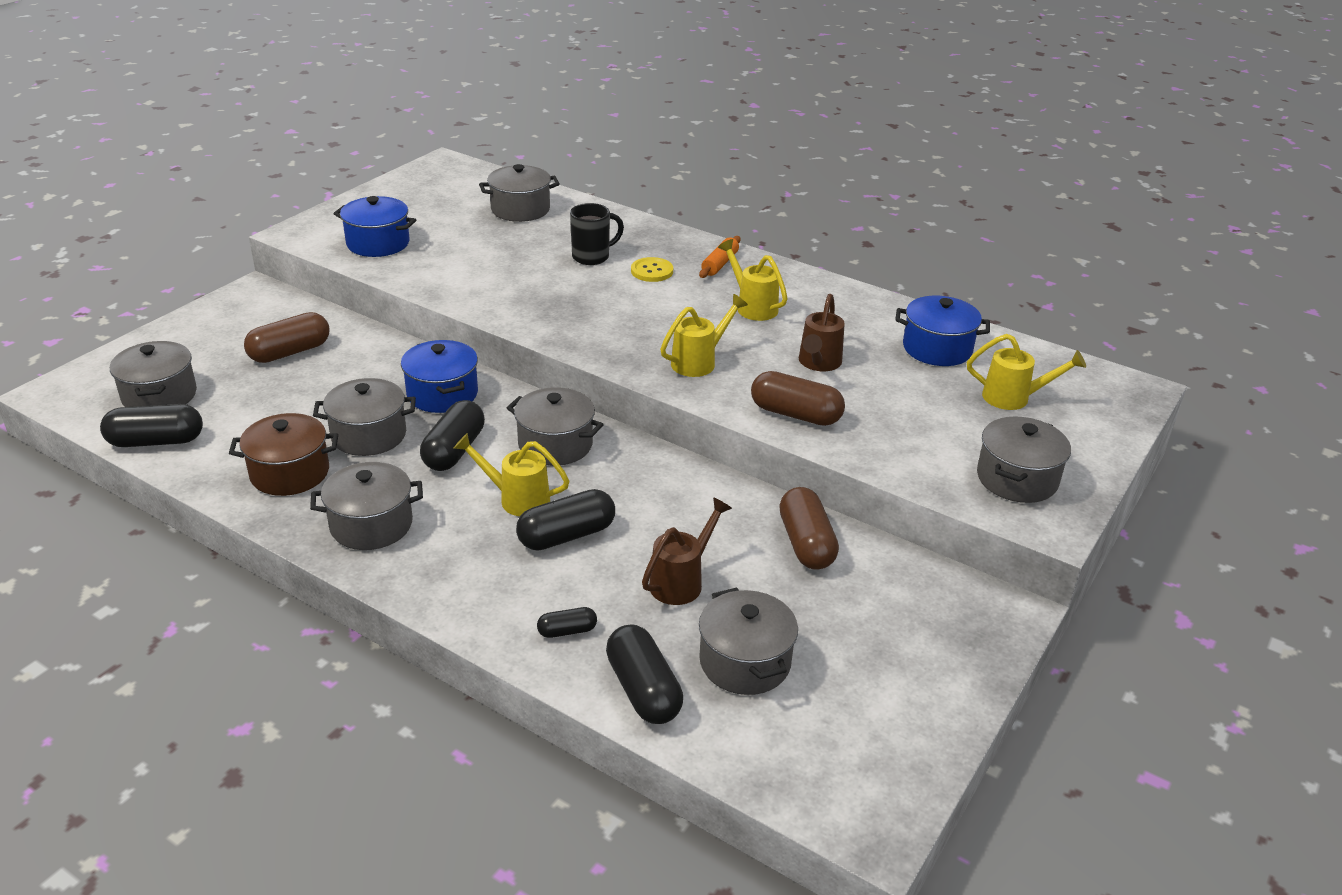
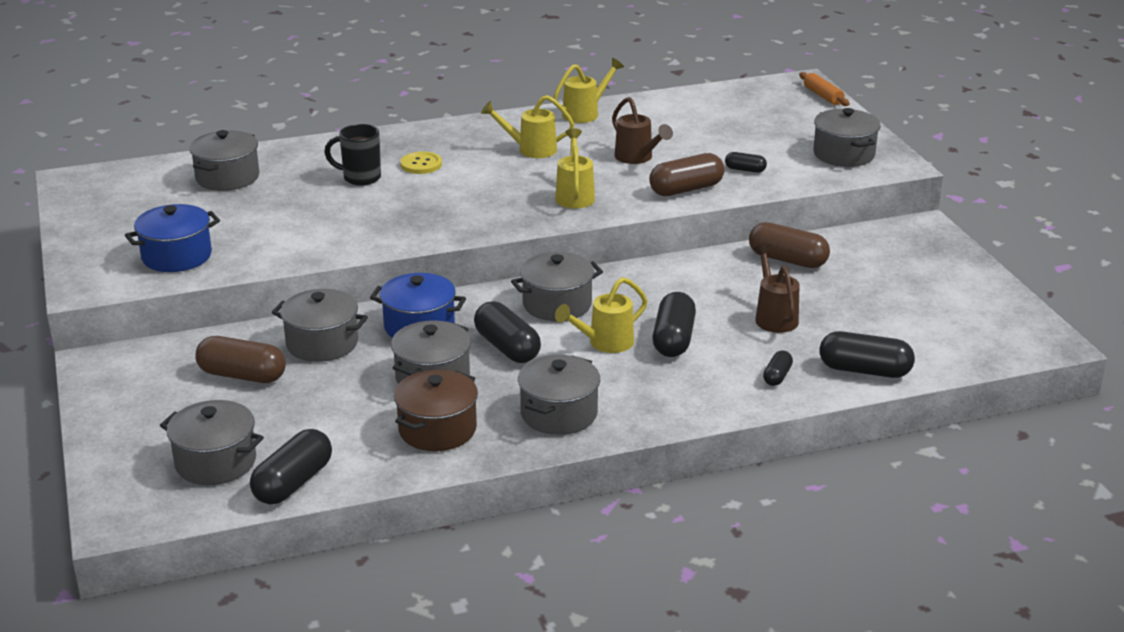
camera: 50 degrees left, 5 degrees down
(290, 352) = (242, 375): brown capsule -> brown capsule turned 75 degrees counterclockwise
(592, 257) = (360, 178): black mug -> black mug turned 90 degrees counterclockwise
(720, 264) = (452, 137): orange rolling pin -> orange rolling pin (823, 96)
(745, 662) = (876, 326): grey pot -> grey pot (322, 343)
(886, 431) = (745, 170): none -> black capsule
(937, 349) = (676, 115): blue pot -> none
(1014, 398) = (763, 118): yellow watering can -> yellow watering can (585, 113)

